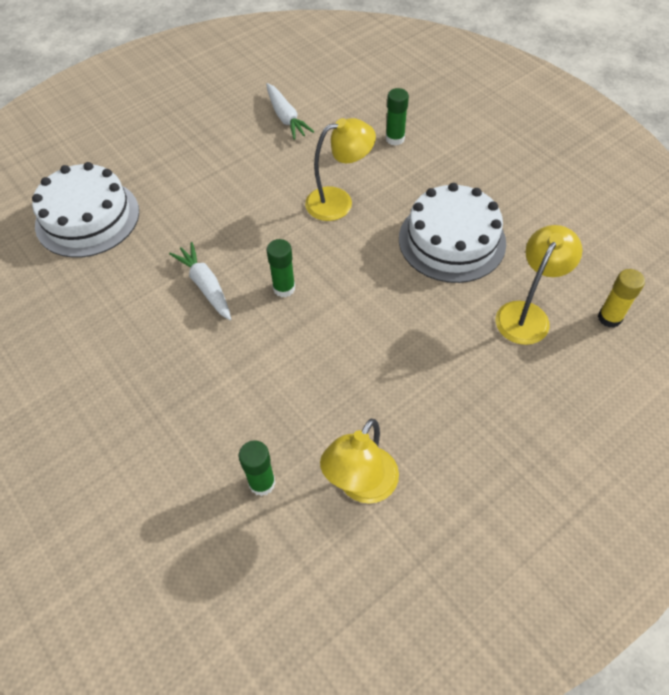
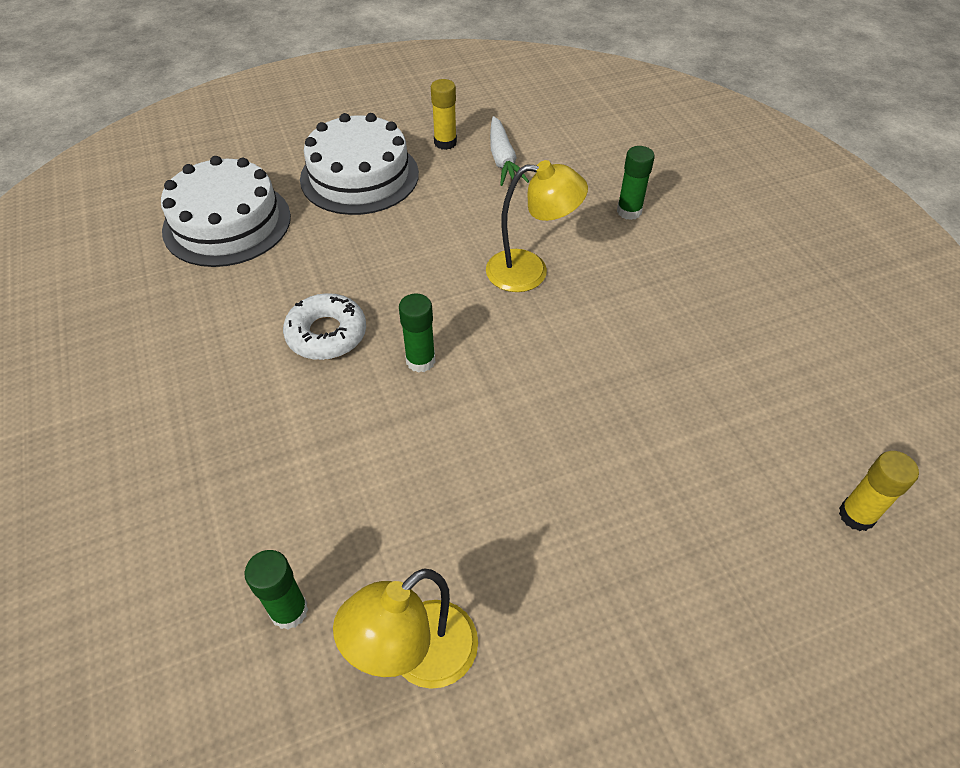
camera: 15 degrees right, 5 degrees down
(205, 286) = (326, 334): white carrot -> white donut
(235, 113) = (445, 143): none -> yellow glue stick
(452, 240) = (661, 353): white cake -> white cake (359, 176)
(527, 314) = (734, 478): yellow lamp -> none

